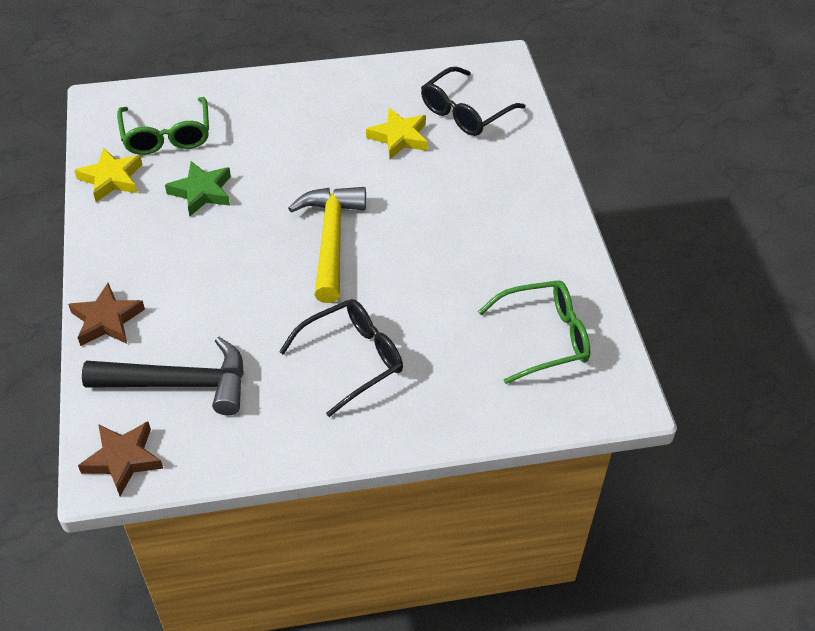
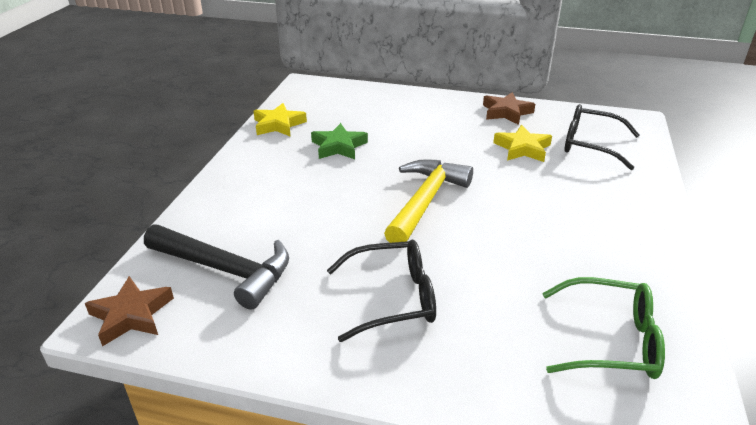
camera: 25 degrees right, 15 degrees down
(107, 320) = (204, 208): brown star -> brown star (506, 112)
(167, 136) = (336, 110): green glasses -> none
(465, 112) = (590, 145): black glasses -> black glasses turned 45 degrees clockwise

